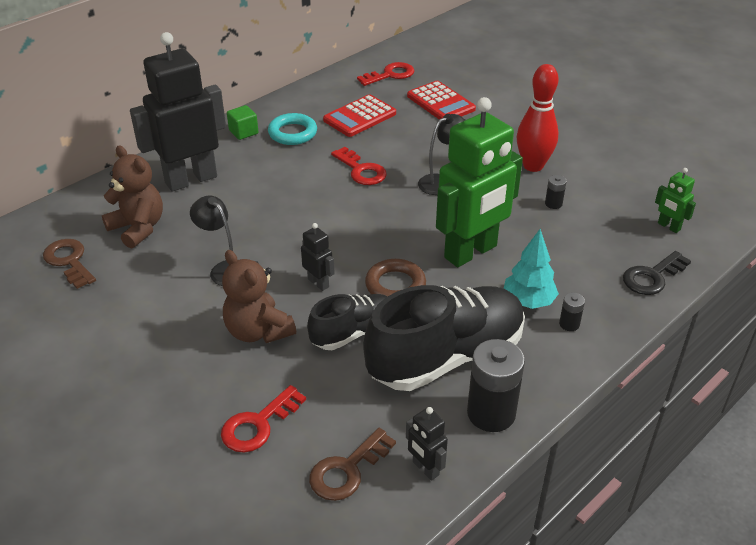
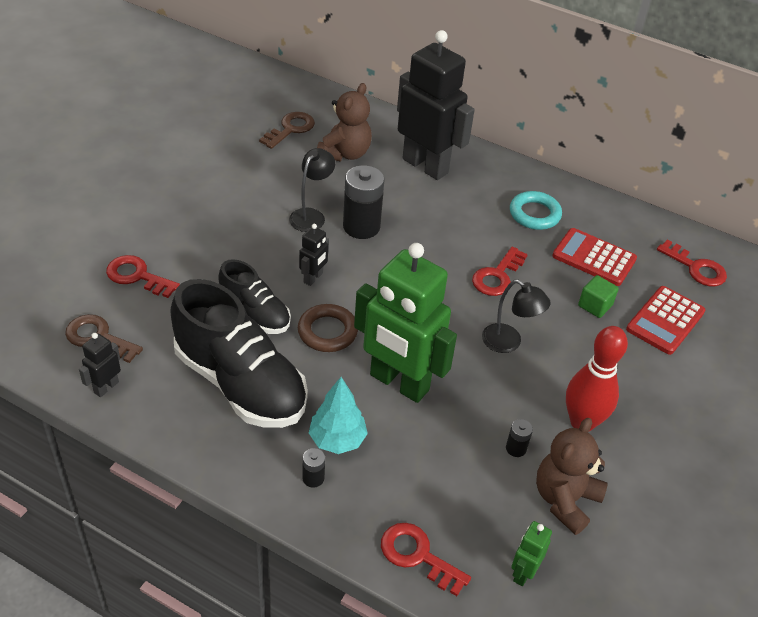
camera: 70 degrees right, 5 degrees up
(243, 132) = (517, 181): green cube -> green cube (595, 305)
(258, 331) = (241, 253): brown teddy bear -> brown teddy bear (565, 500)
(491, 413) = (176, 425): black battery -> black battery (361, 226)
(652, 277) = (418, 555): black key -> red key

